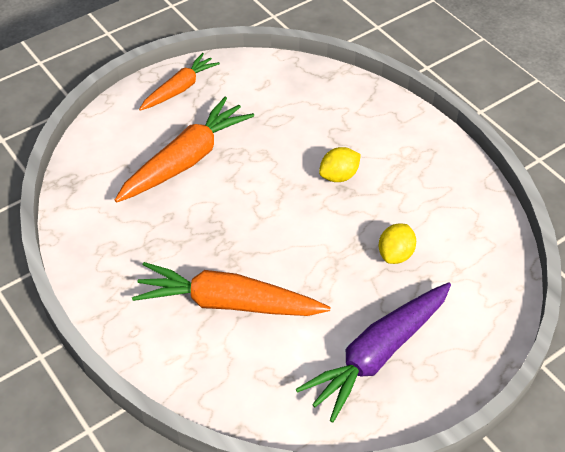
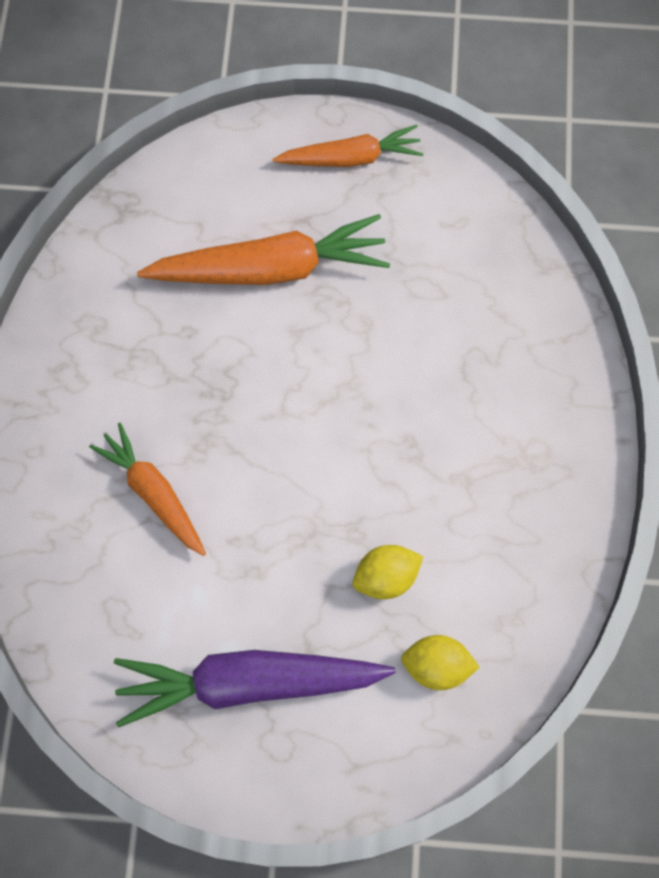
camera: 40 degrees right, 20 degrees up
(228, 303) = (154, 494): orange carrot -> orange carrot, size x0.62
(339, 176) = (421, 422): yellow lemon -> yellow lemon (437, 667)

